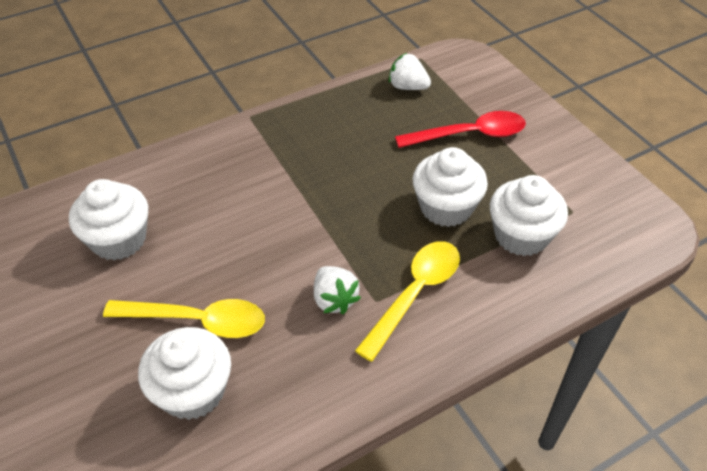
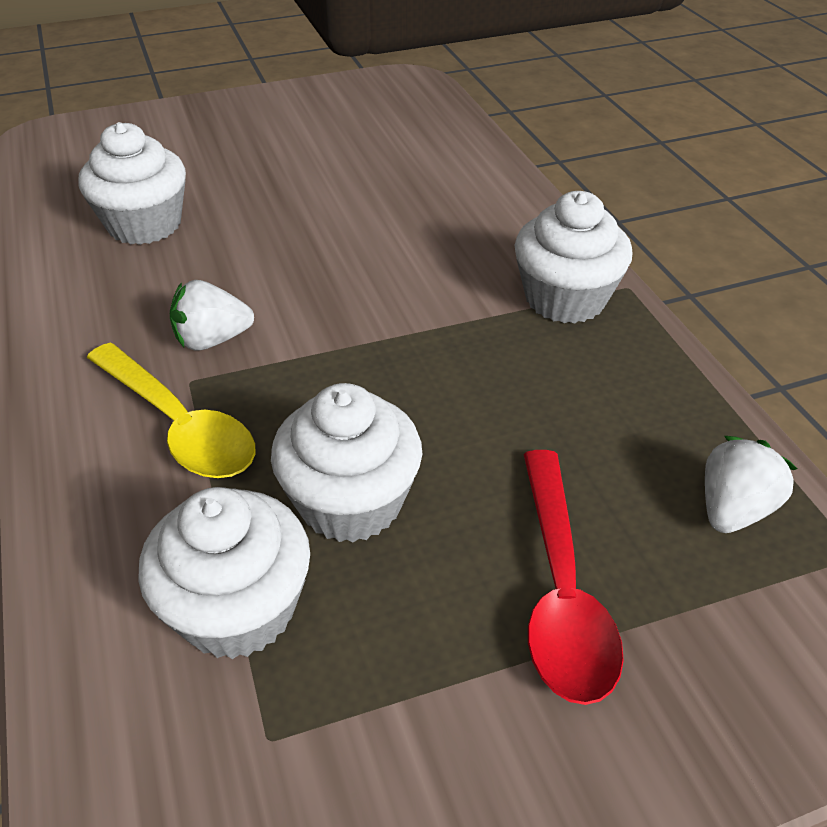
camera: 100 degrees right, 5 degrees down
(119, 240) = (390, 179): white cupcake -> white cupcake (565, 299)
(197, 321) = (239, 229): yellow spoon -> none

